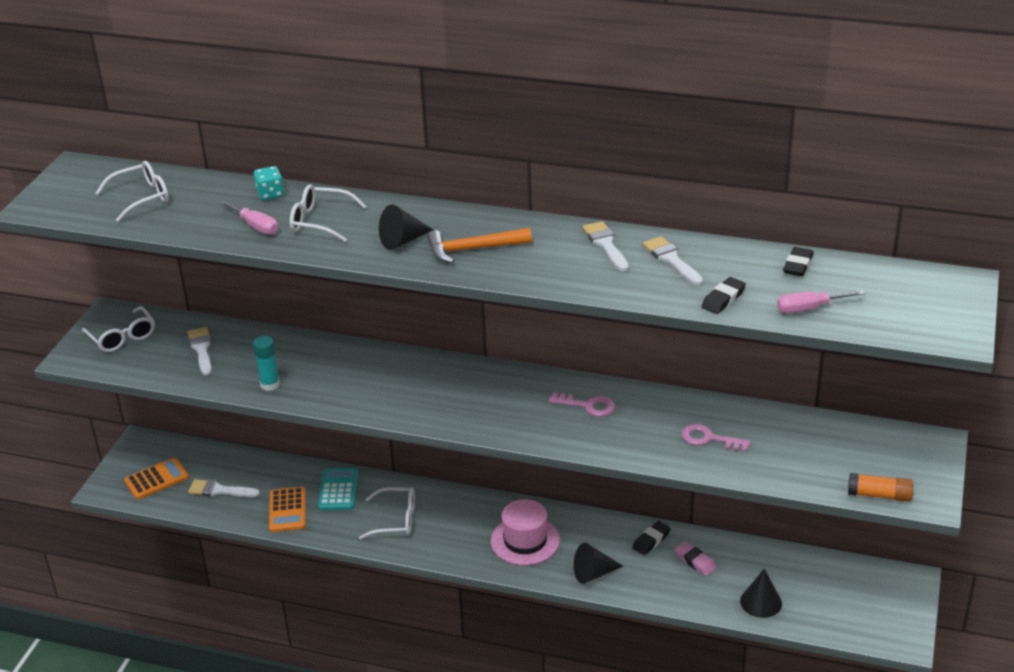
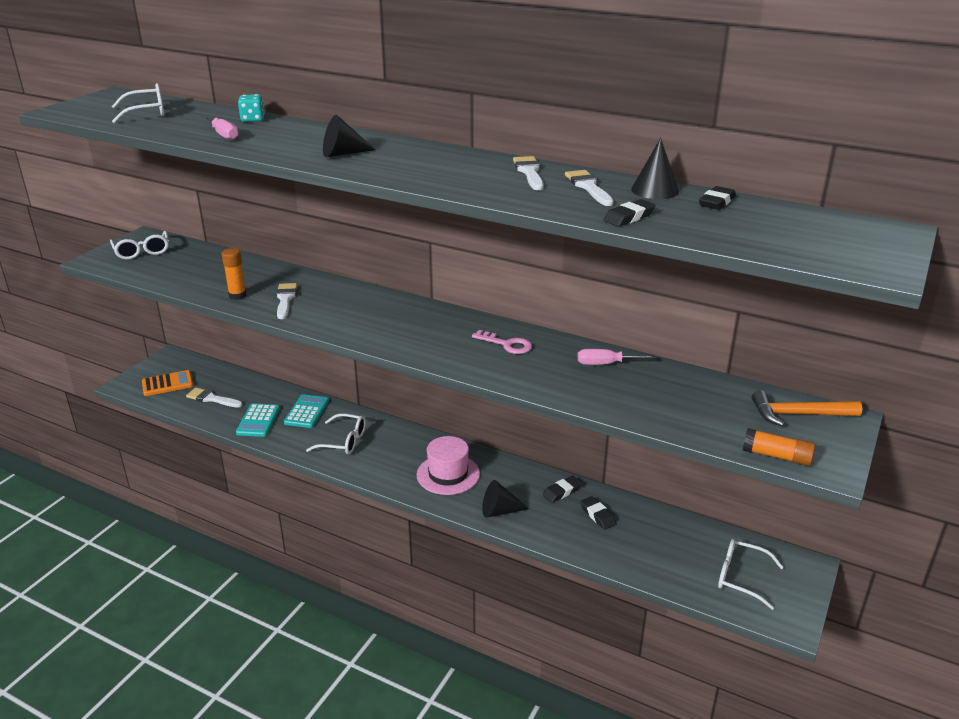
camera: 10 degrees right, 5 degrees down
(201, 349) = (198, 266): white brush -> white brush (285, 299)
(270, 385) = (237, 296): turquoise glue stick -> orange glue stick
(287, 510) = (258, 421): orange calculator -> turquoise calculator
(320, 221) = (280, 137): white glasses -> white glasses (740, 577)
(473, 249) = (402, 164): orange hammer -> orange hammer (798, 414)
(695, 561) = (597, 515): pink eraser -> black eraser
(709, 439) = (613, 385): pink key -> none
(761, 602) = (651, 561): black cone -> black cone (654, 190)
(809, 308) = (718, 232): pink screwdriver -> pink screwdriver (605, 364)

